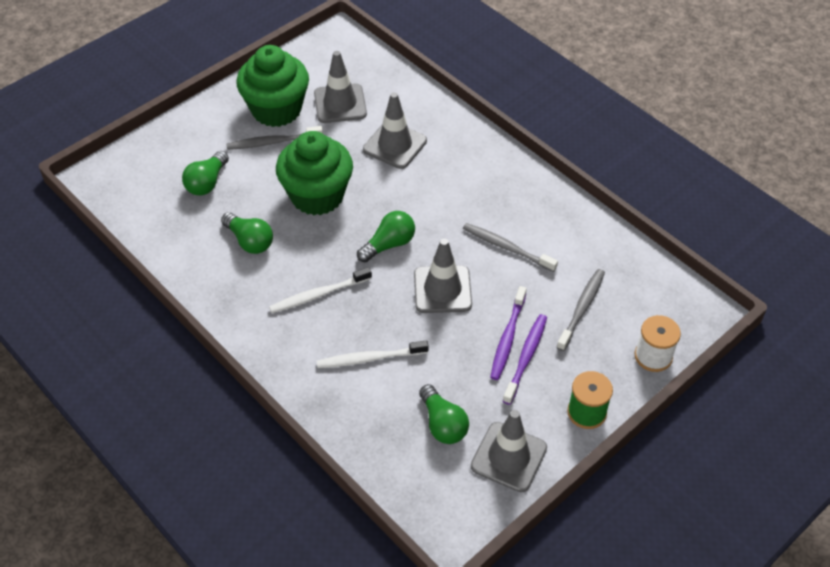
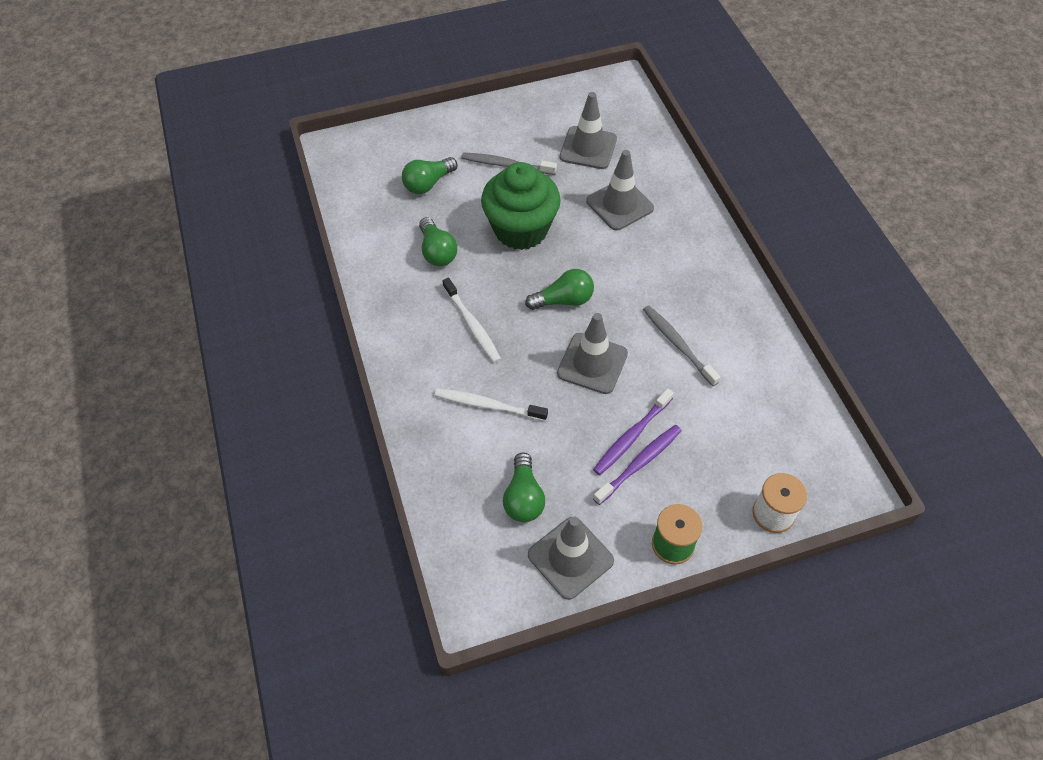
camera: 25 degrees right, 5 degrees up
(276, 109) = (526, 135): green cupcake -> none
(318, 295) = (472, 325): white toothbrush -> white toothbrush turned 120 degrees counterclockwise
(582, 308) = (723, 435): grey toothbrush -> none

